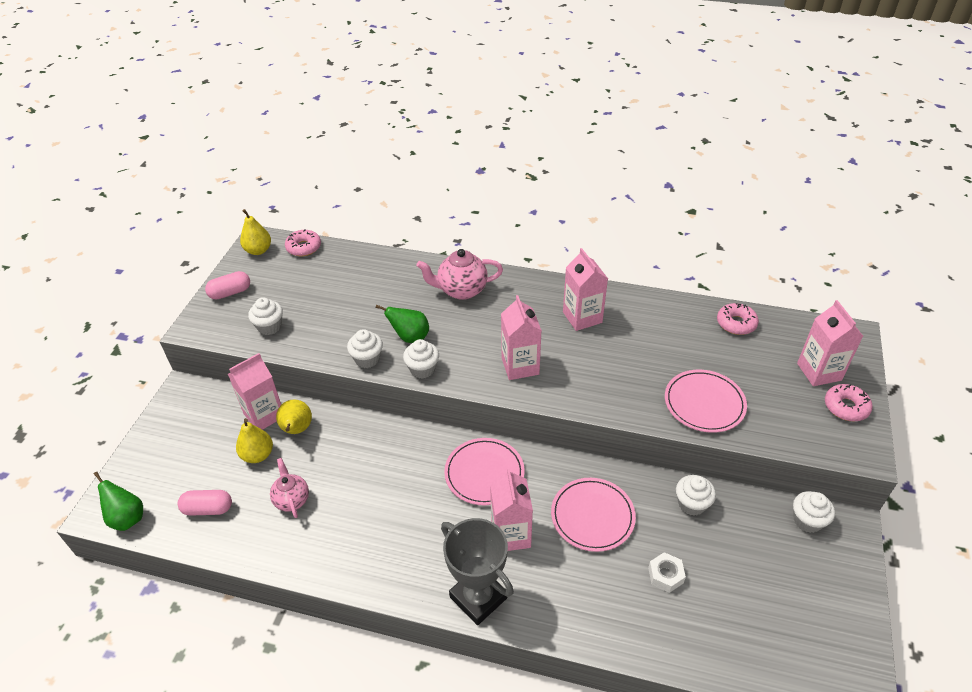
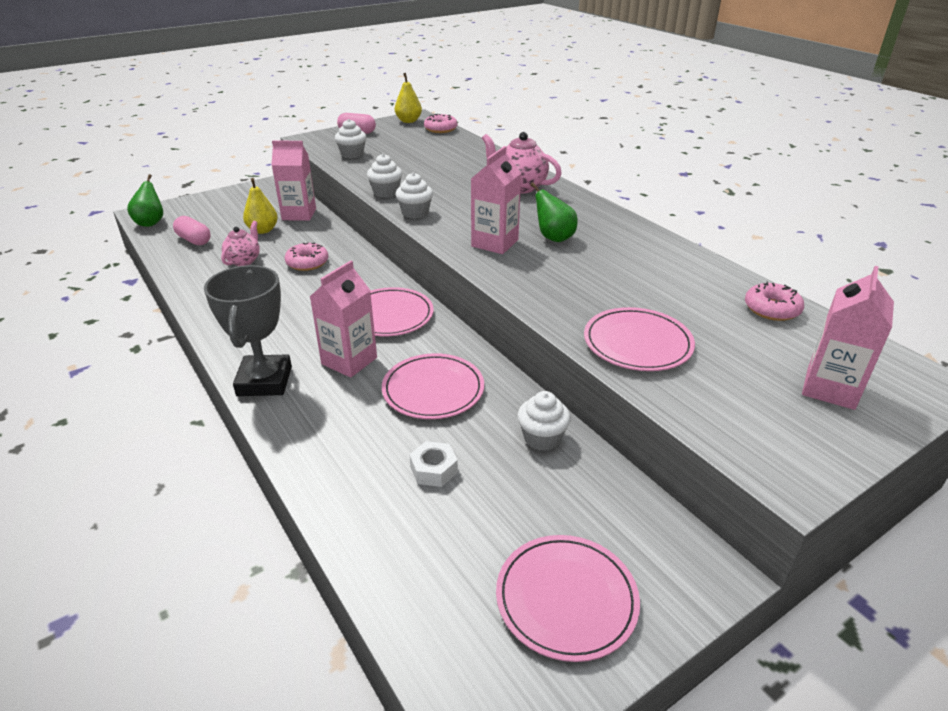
camera: 40 degrees right, 10 degrees down
(297, 430) = (305, 230): yellow pear -> none
(410, 337) = (436, 194): green pear -> green pear (553, 238)
(582, 317) = (602, 240): pink carton -> none
(807, 521) = (659, 532): white cupcake -> none
(813, 598) = (566, 599): none -> pink plate
(846, 407) = (825, 433): pink donut -> pink donut (307, 263)

